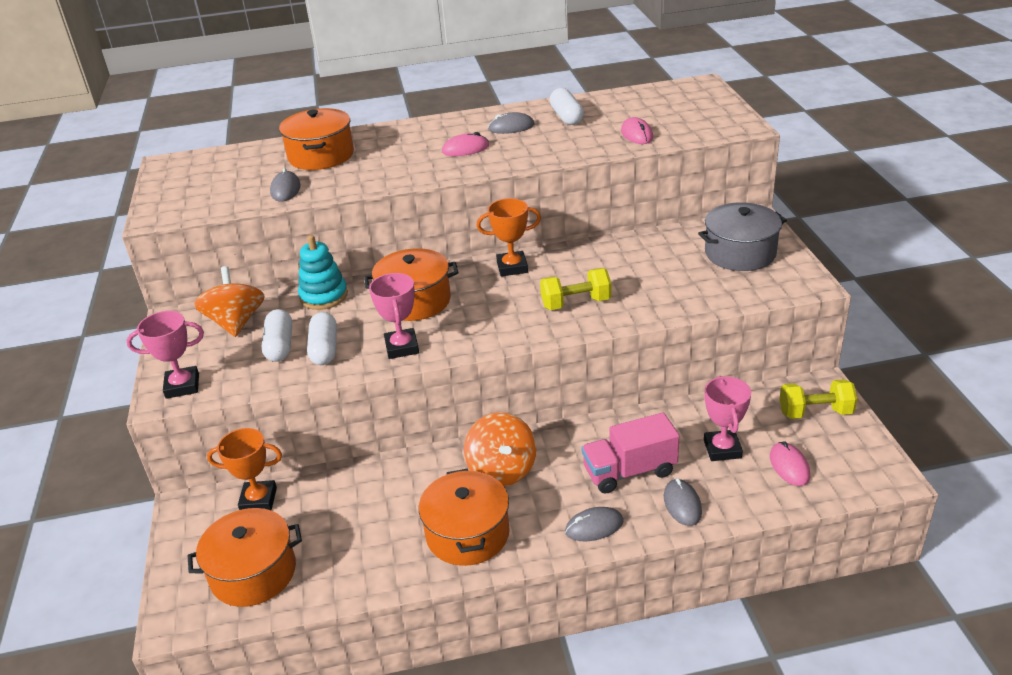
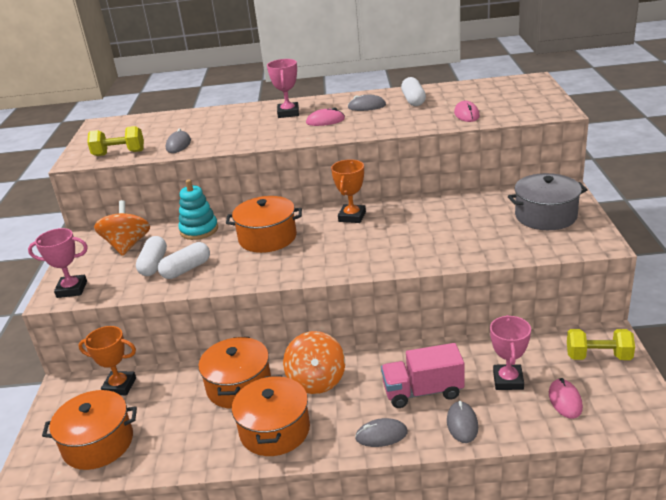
camera: 10 degrees right, 5 degrees down
(321, 156) = (214, 122): orange pot -> orange pot (239, 386)
(324, 349) = (186, 269): white capsule -> white capsule turned 45 degrees clockwise
(402, 347) = (246, 272): pink trophy -> pink trophy (288, 113)
(512, 267) = (352, 217): orange trophy -> orange trophy turned 75 degrees counterclockwise
(576, 303) = (396, 247): yellow dumbbell -> yellow dumbbell (119, 153)

